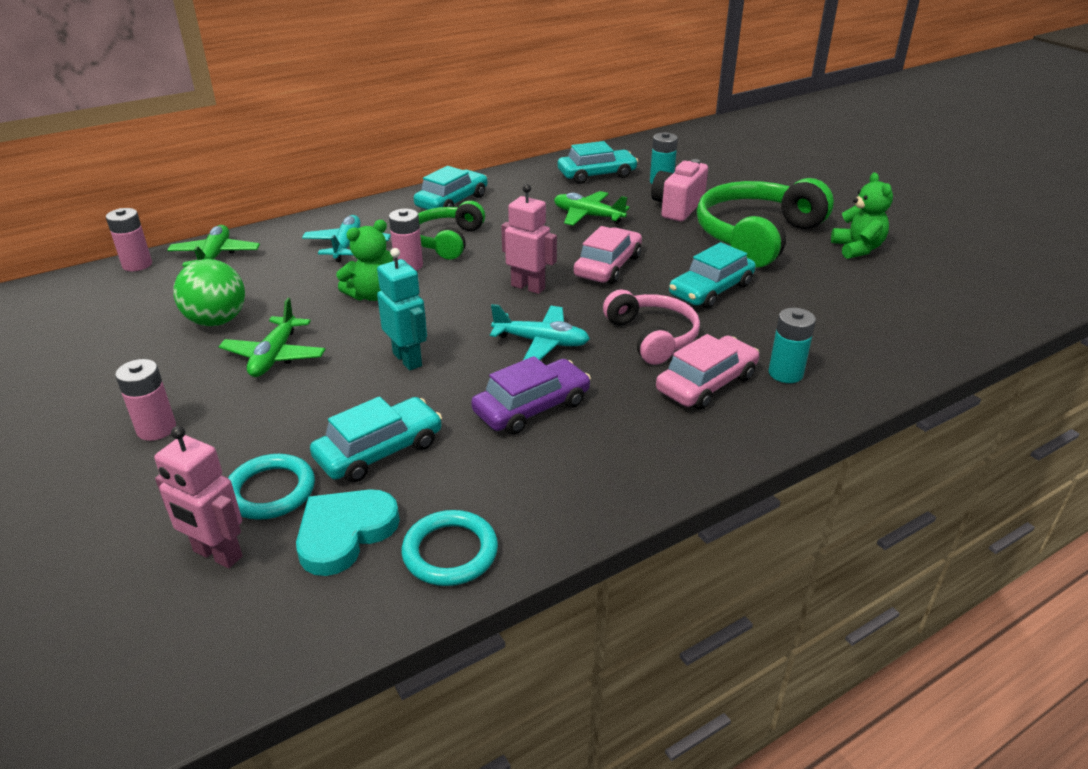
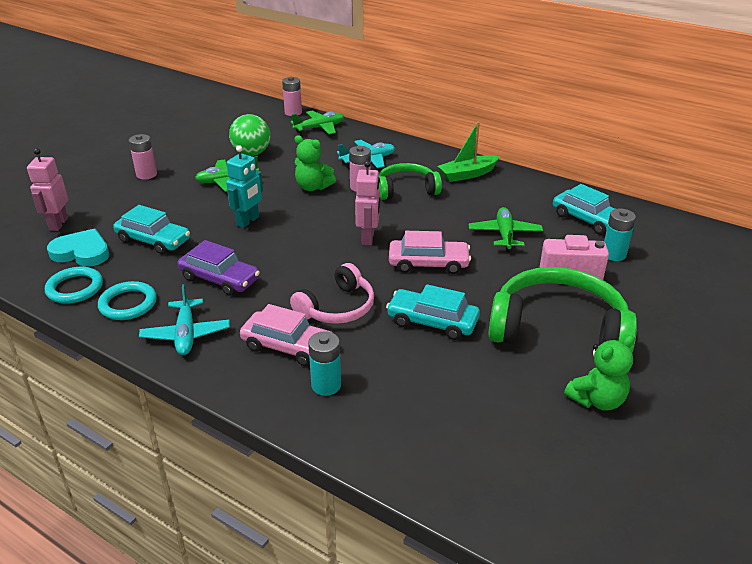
camera: 65 degrees right, 0 degrees up
(271, 491) = (108, 221): turquoise ring -> turquoise ring (128, 304)
(452, 201) = (467, 174): turquoise car -> green boat
(541, 342) = (298, 262): turquoise plane -> turquoise plane (186, 334)

